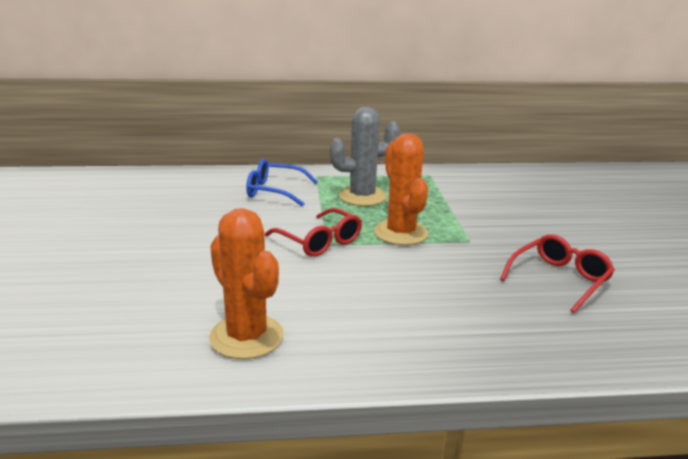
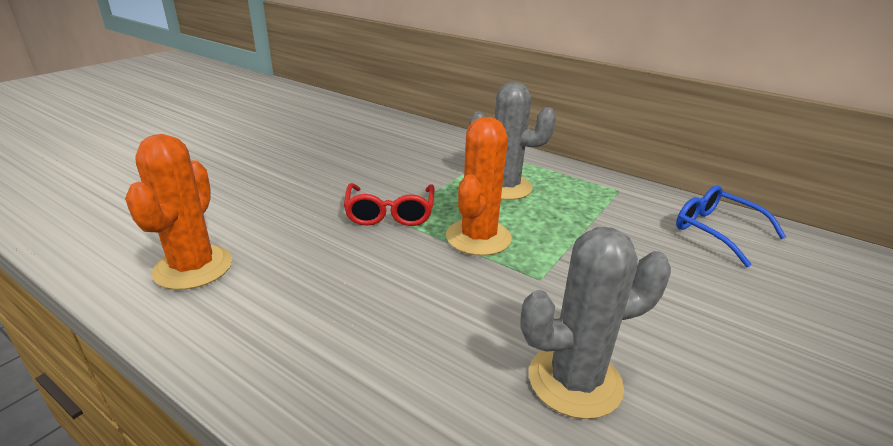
camera: 40 degrees right, 5 degrees up
(274, 191) = (433, 155): blue glasses -> blue glasses (716, 231)
(559, 279) = (574, 381): red glasses -> grey cactus

